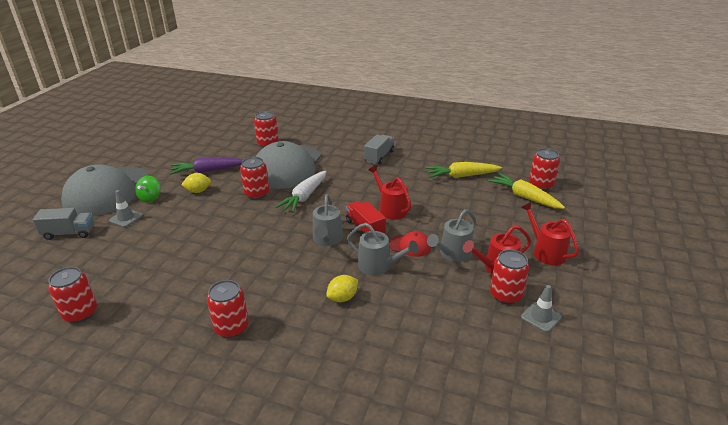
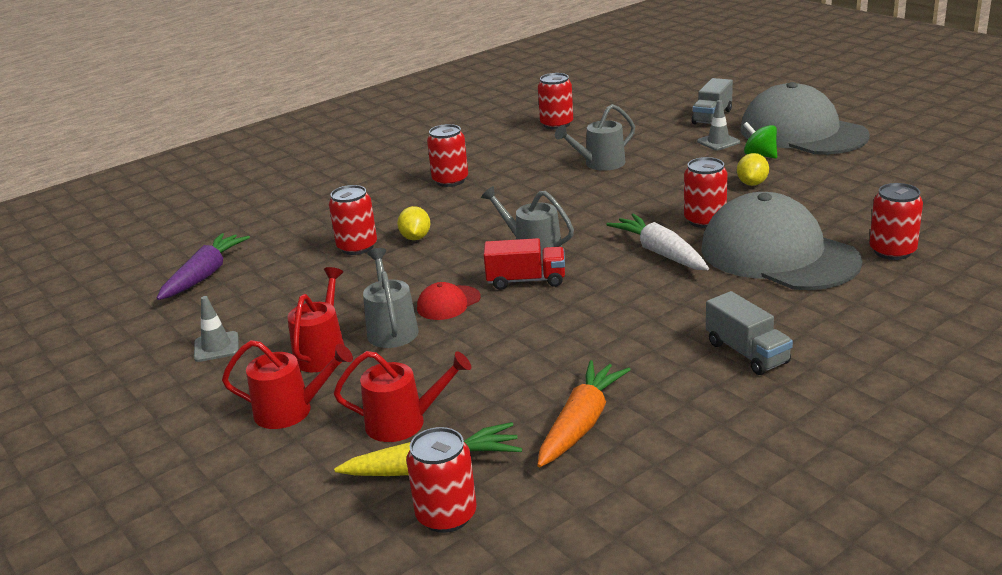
camera: 125 degrees right, 5 degrees down
(208, 171) = (814, 194): purple carrot -> purple carrot (204, 275)
(378, 266) = (438, 270): grey watering can -> grey watering can (600, 164)
(391, 209) = (551, 313): red watering can -> red watering can (403, 423)
(461, 176) = (581, 424): yellow carrot -> orange carrot
(505, 295) = (276, 338): red can -> red can (357, 247)

